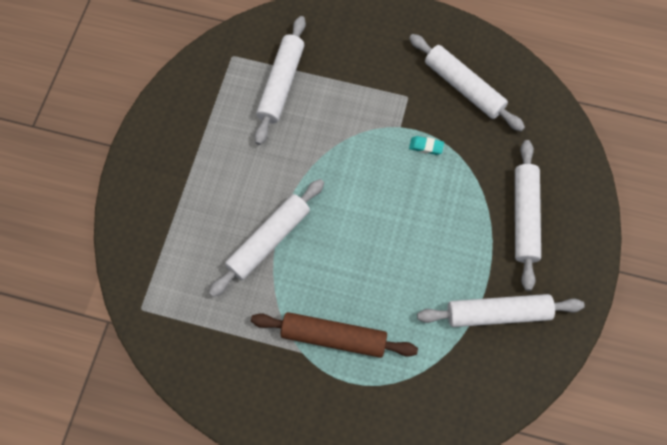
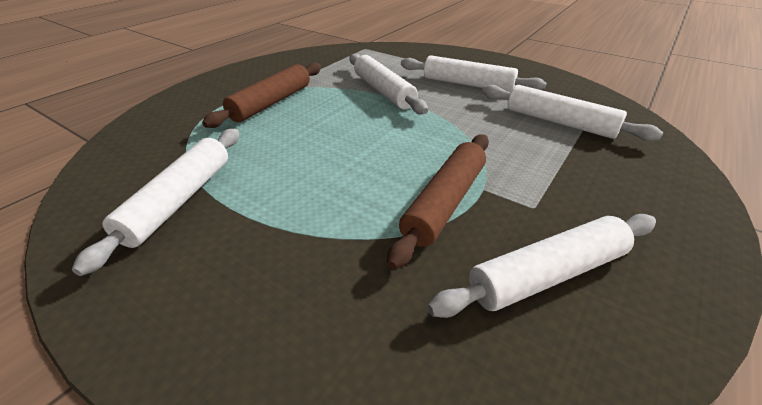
camera: 110 degrees right, 30 degrees down
(426, 146) = (445, 203): turquoise eraser -> brown rolling pin
(524, 217) = (275, 272): white rolling pin -> white rolling pin (467, 84)

